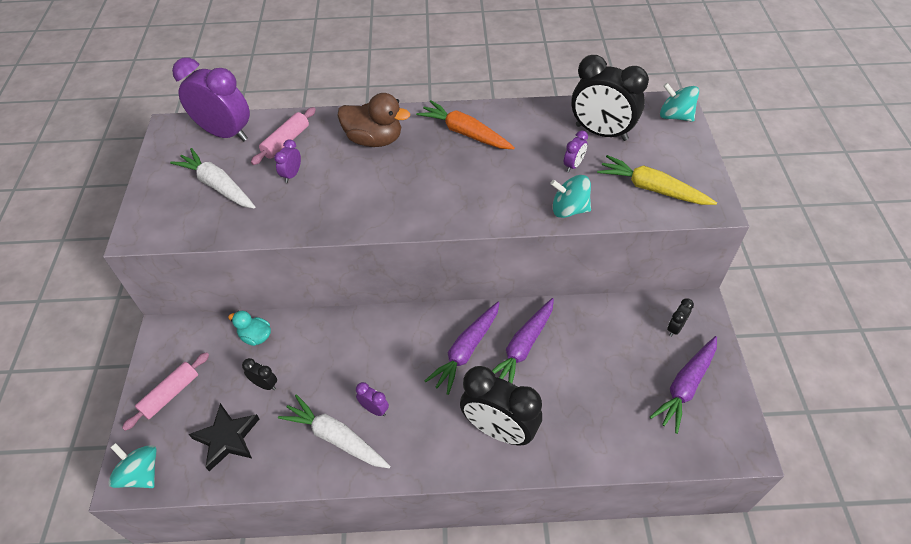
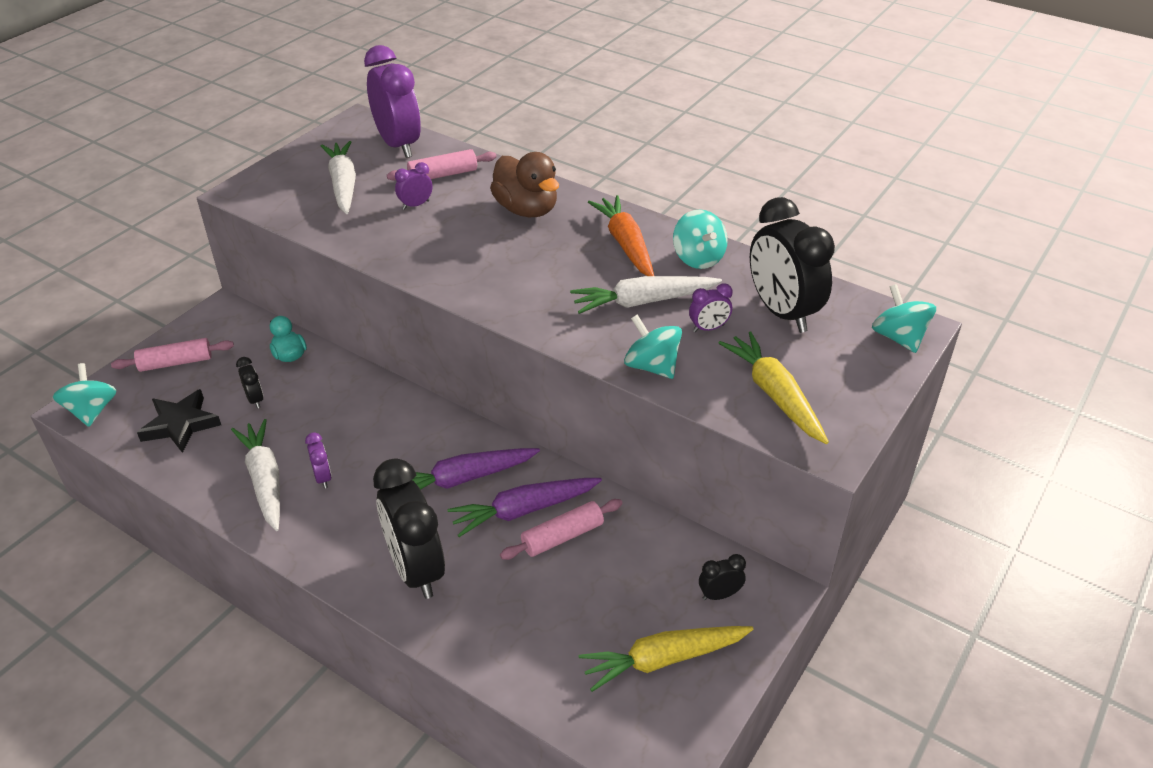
camera: 35 degrees right, 10 degrees down
(518, 120) = (698, 258): none -> turquoise spinning top
(518, 168) = (643, 302): none -> white carrot
(561, 349) = (562, 536): none -> pink rolling pin
(685, 386) = (663, 659): purple carrot -> yellow carrot

